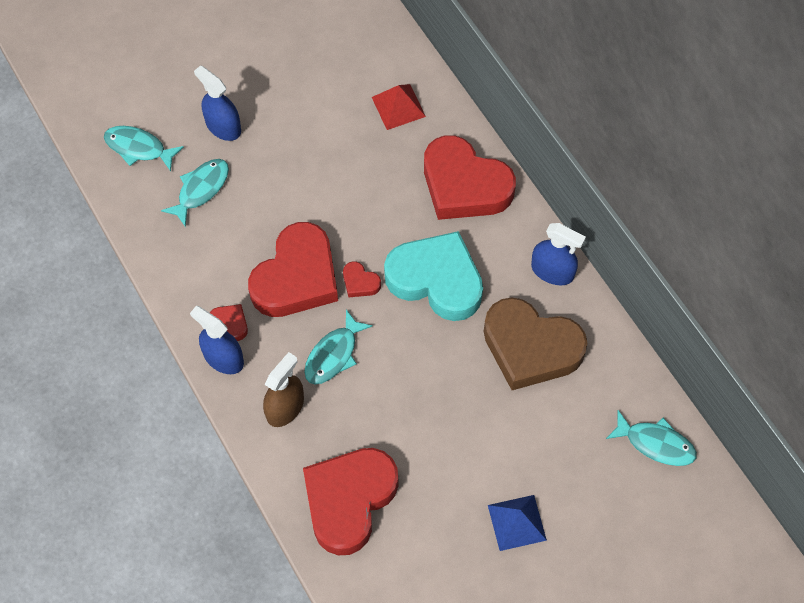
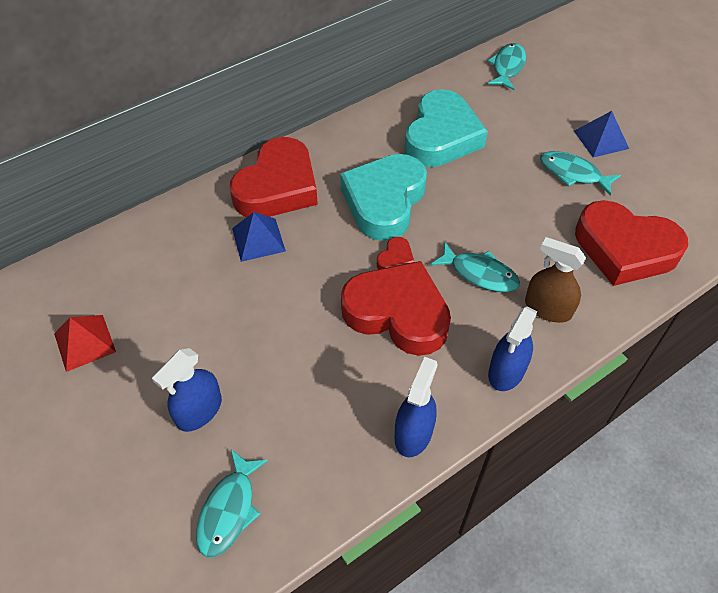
camera: 95 degrees left, 10 degrees down
(201, 189) = (291, 424): turquoise fish -> turquoise fish (573, 173)
(230, 323) = (463, 370): red heart -> none
(397, 168) = (258, 239): none -> blue pyramid
(398, 106) = (181, 243): red pyramid -> red pyramid (84, 342)
(530, 348) = (441, 137): brown heart -> turquoise heart
(552, 271) = (364, 126): blue spray bottle -> blue spray bottle (413, 433)

